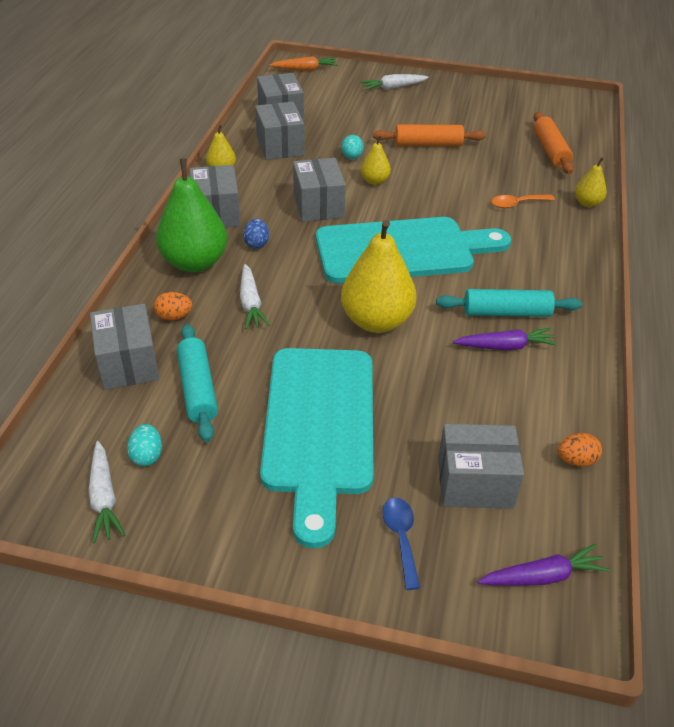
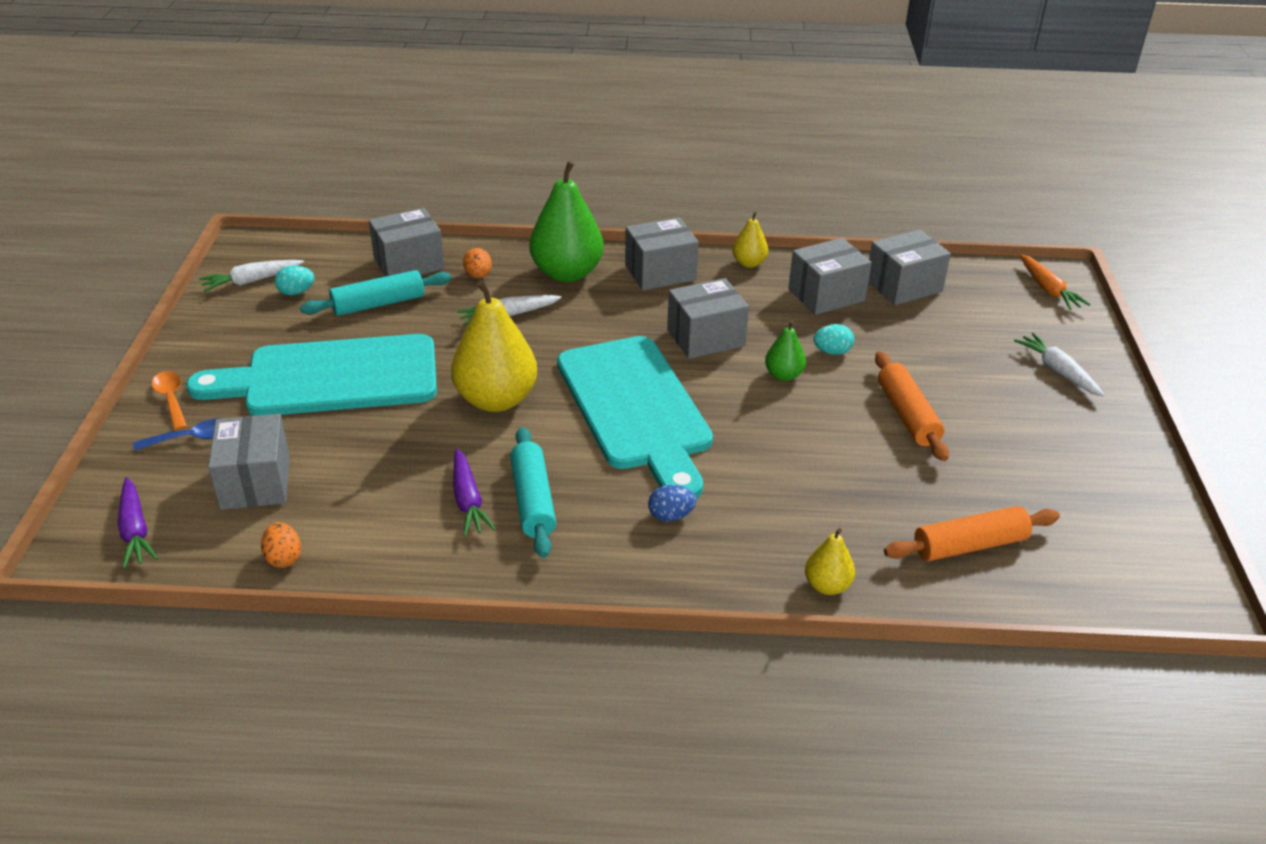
camera: 80 degrees right, 5 degrees down
(256, 244) = (613, 305): blue egg -> blue egg (671, 516)
(374, 181) = (783, 375): yellow pear -> green pear
(517, 204) = (788, 508): orange spoon -> orange spoon (171, 399)

